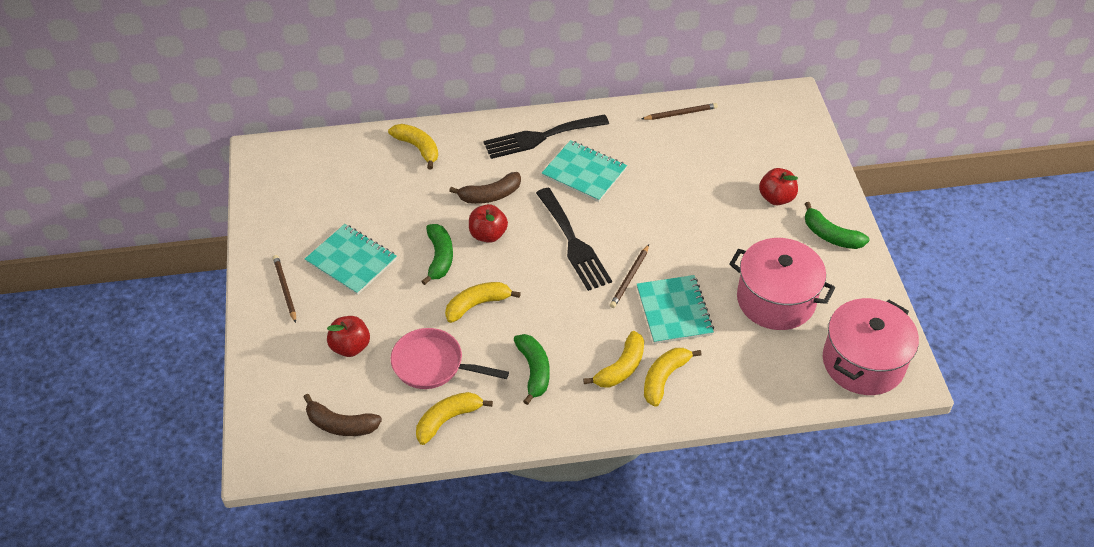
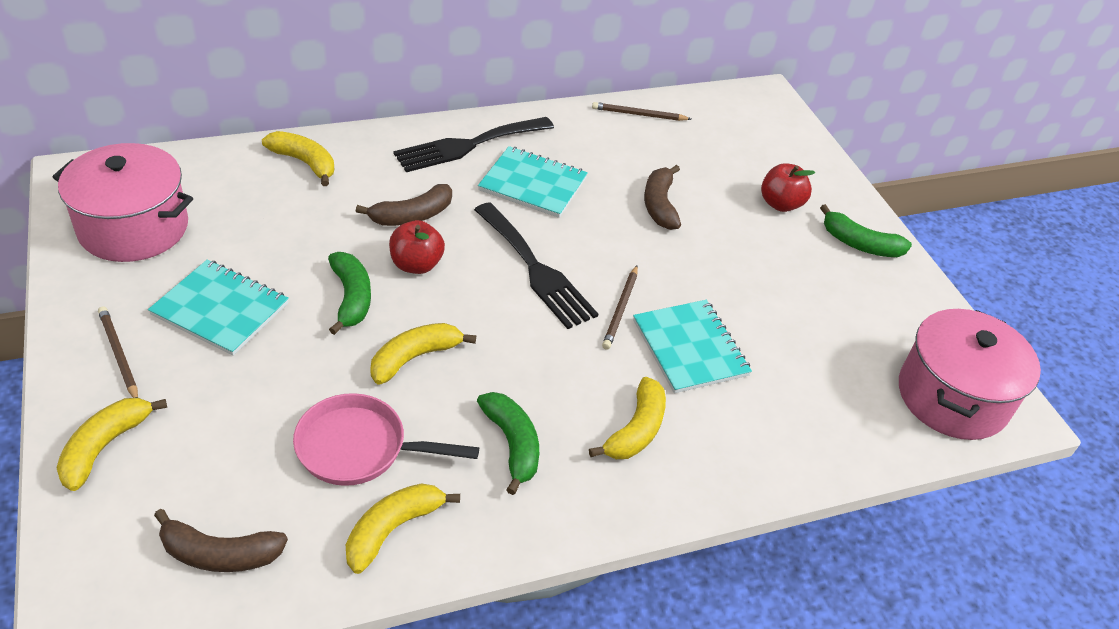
camera: 15 degrees left, 5 degrees down
(350, 347) = (227, 431): red apple -> none
(664, 378) = (699, 440): yellow banana -> yellow banana (105, 447)
(678, 195) = (660, 205): none -> brown banana
(680, 113) = (639, 115): brown pencil -> brown pencil turned 150 degrees counterclockwise
(776, 300) = (817, 325): pink pot -> pink pot (134, 228)

